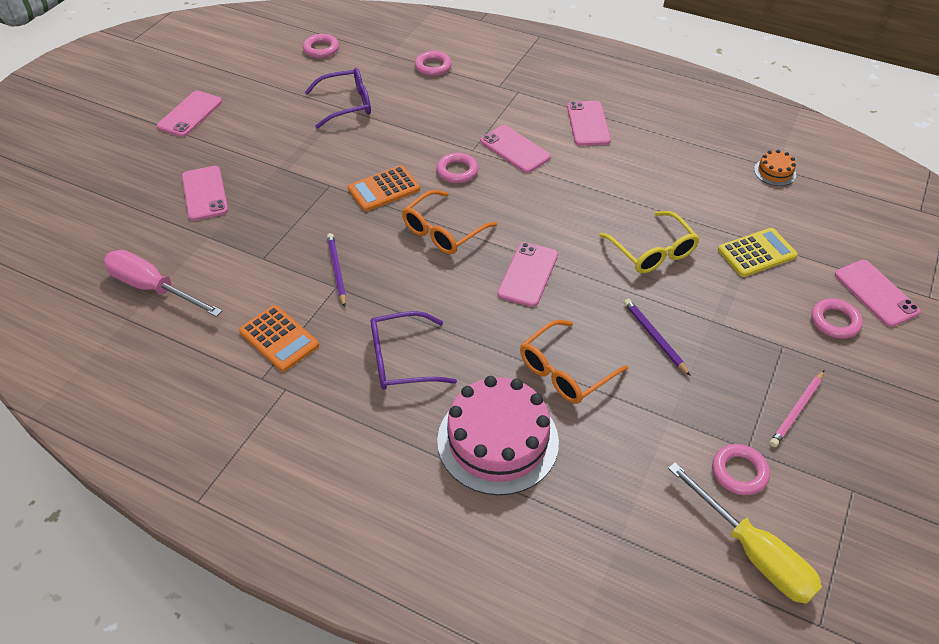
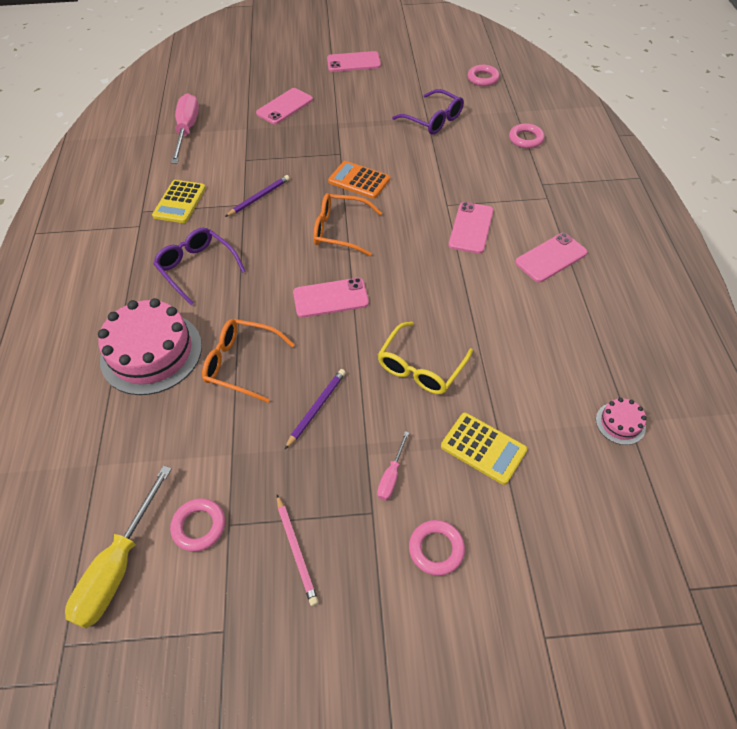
camera: 60 degrees right, 5 degrees up
(279, 338) = (180, 202): orange calculator -> yellow calculator
(457, 171) = (413, 208): pink ring -> none
(754, 318) = (391, 476): none -> pink screwdriver
(774, 172) = (620, 423): orange cake -> pink cake
(796, 410) = (296, 550): pink pencil -> pink pencil turned 120 degrees counterclockwise
(876, 293) = (507, 577): pink phone -> none

